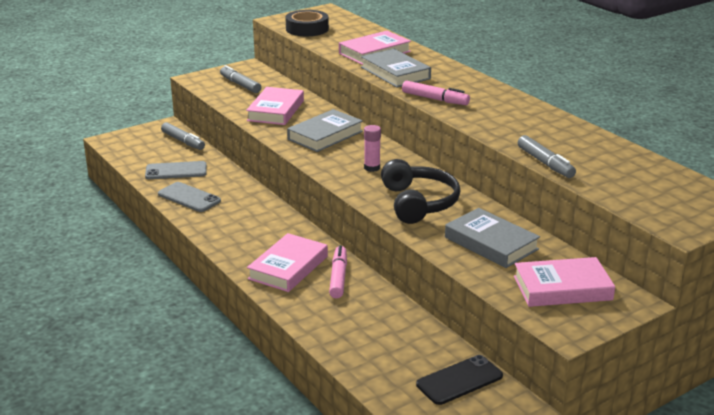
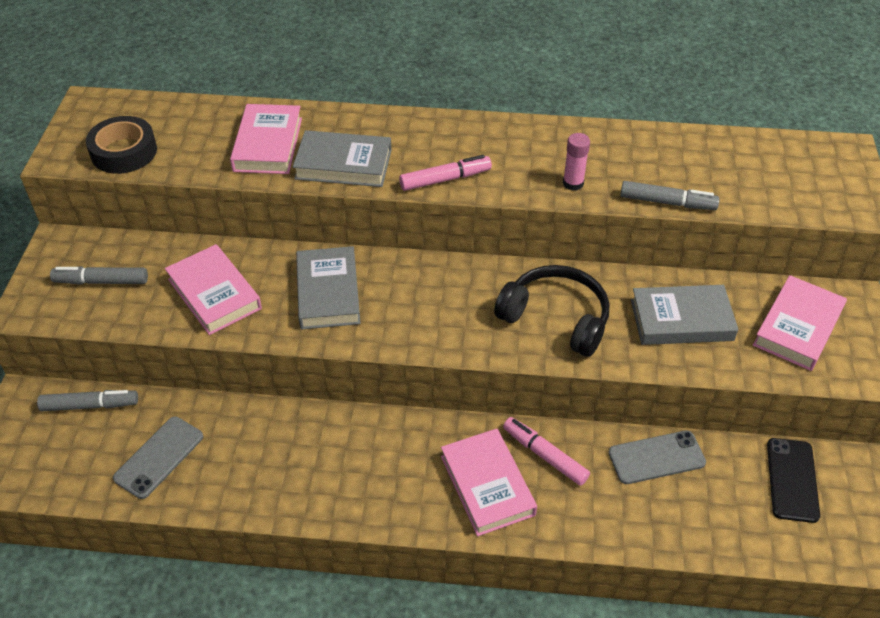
camera: 50 degrees left, 20 degrees up
(189, 197) = (240, 483): grey phone -> grey phone (656, 458)
(372, 168) = (445, 304): pink glue stick -> pink glue stick (573, 183)

